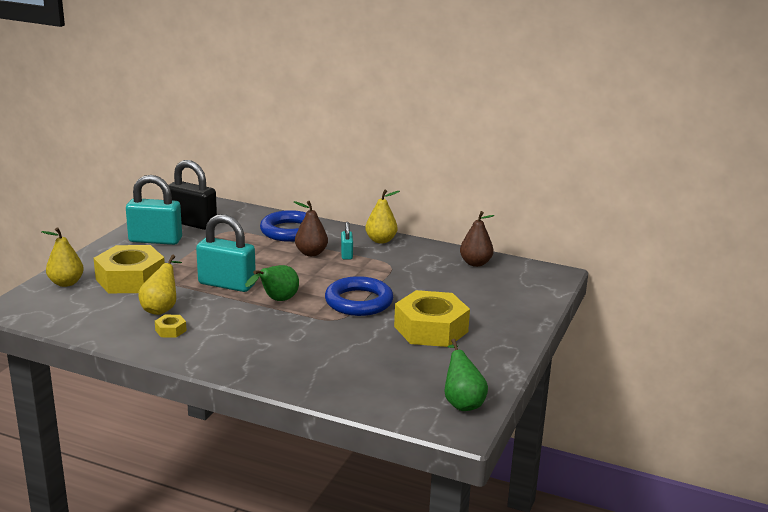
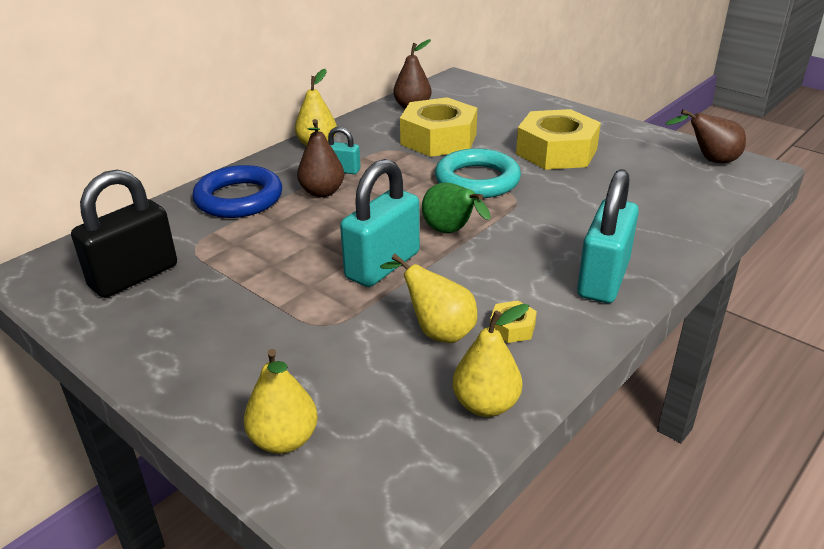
camera: 70 degrees left, 10 degrees up
(98, 329) = (486, 404): none -> yellow pear
(130, 279) = (313, 357): yellow nut -> yellow nut (438, 139)
(155, 240) = (172, 319): turquoise padlock -> turquoise padlock (603, 279)
(359, 302) = (477, 180): blue ring -> turquoise ring
(462, 402) = (709, 160): green pear -> brown pear

